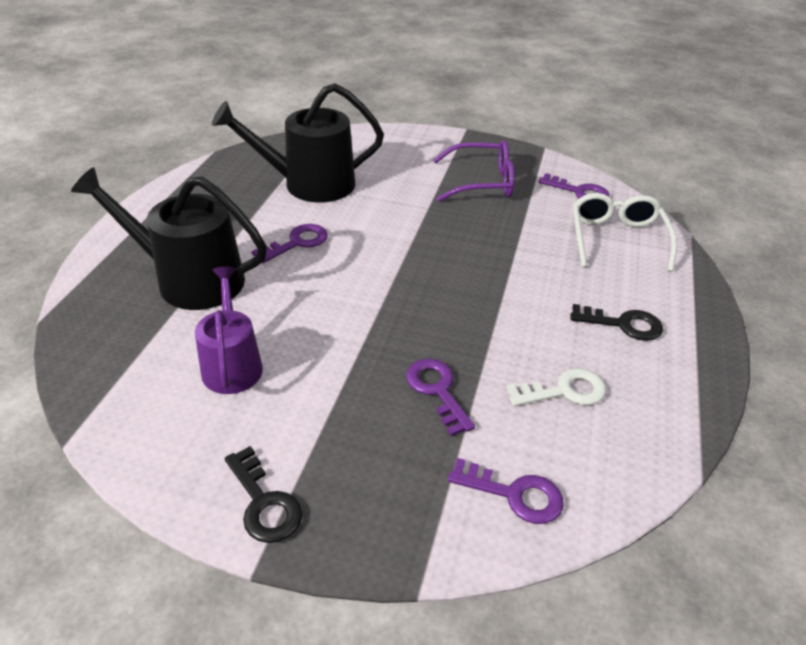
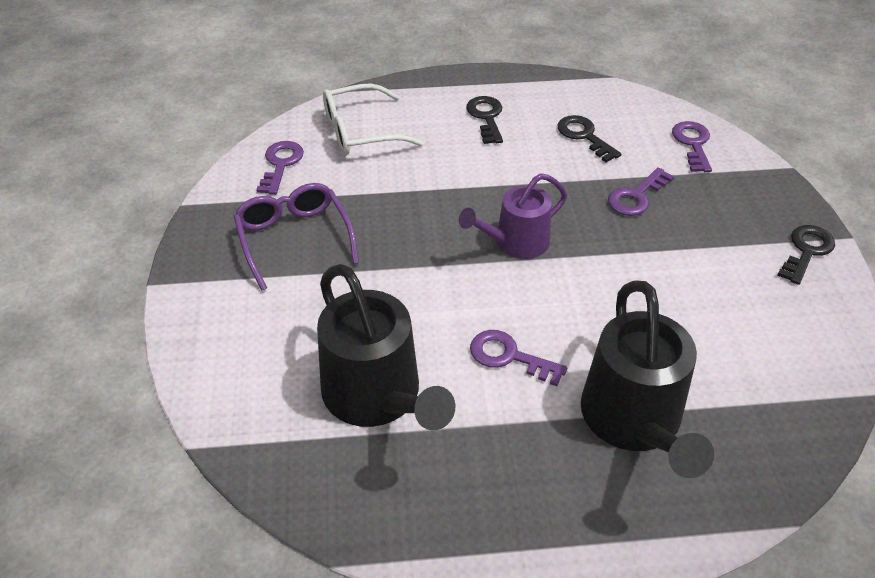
camera: 110 degrees left, 5 degrees up
(232, 364) = (712, 327): purple watering can -> purple watering can (516, 243)
(564, 391) = (584, 136): white key -> black key

